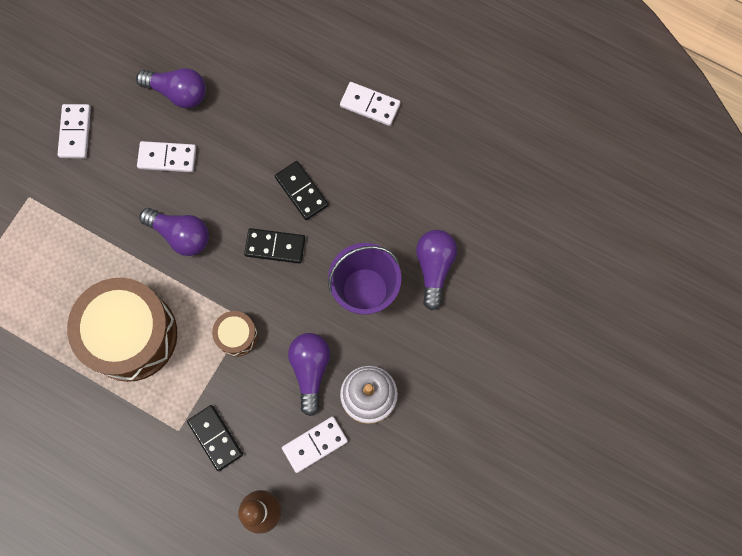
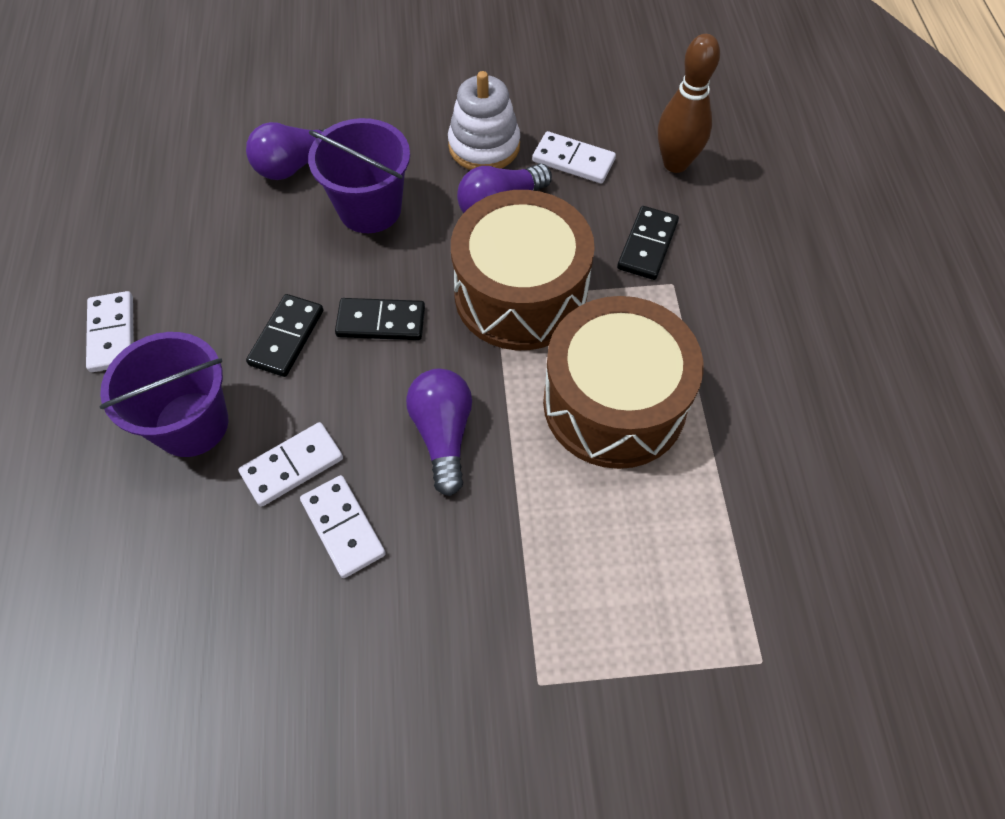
camera: 125 degrees left, 15 degrees down
(75, 132) = (387, 694): white domino -> white domino (292, 466)
(178, 92) = (227, 585): purple light bulb -> none
(237, 336) = (520, 294): brown drum -> brown drum, size x2.24
(275, 246) = (381, 322): black domino -> black domino turned 60 degrees counterclockwise
(280, 118) = (191, 424): none -> purple bucket

